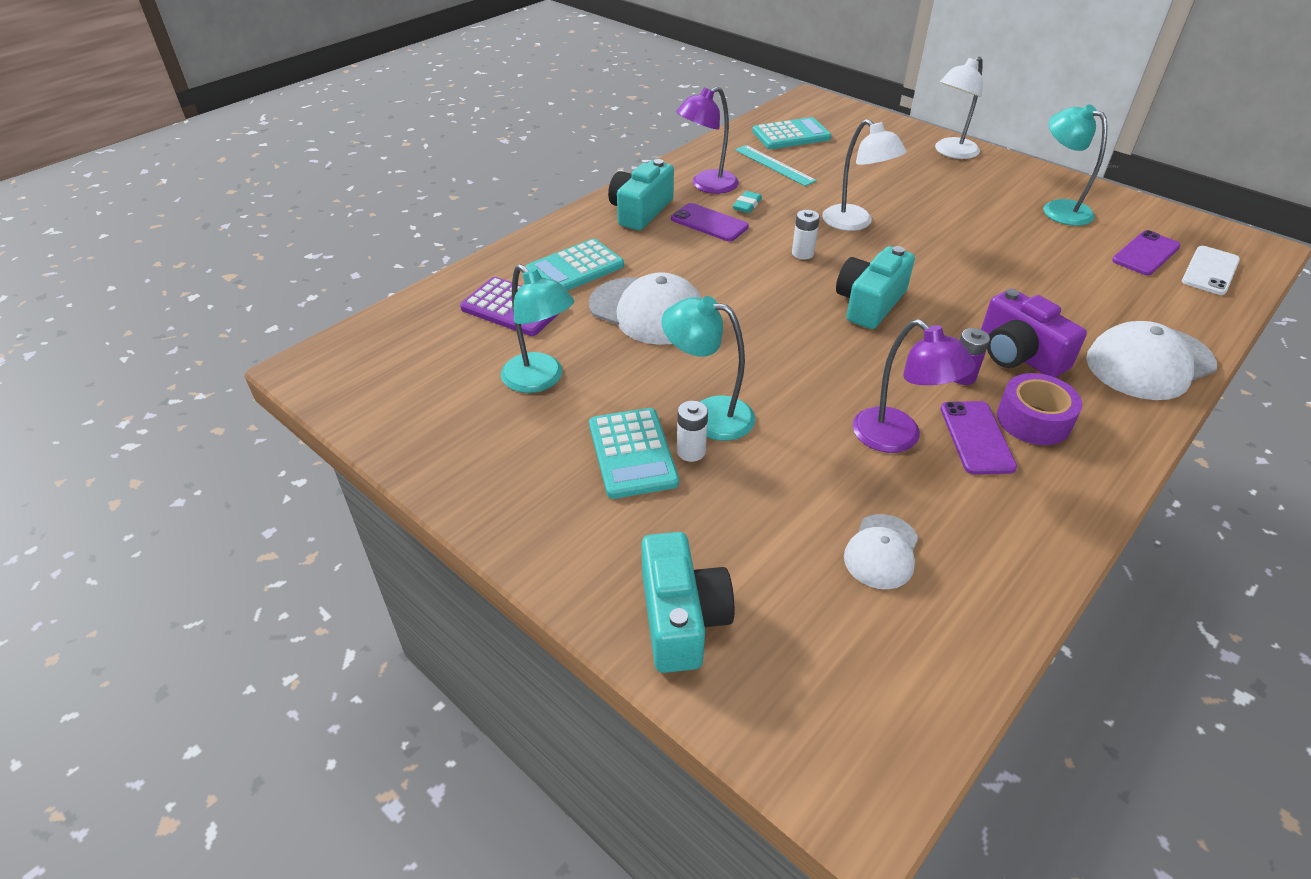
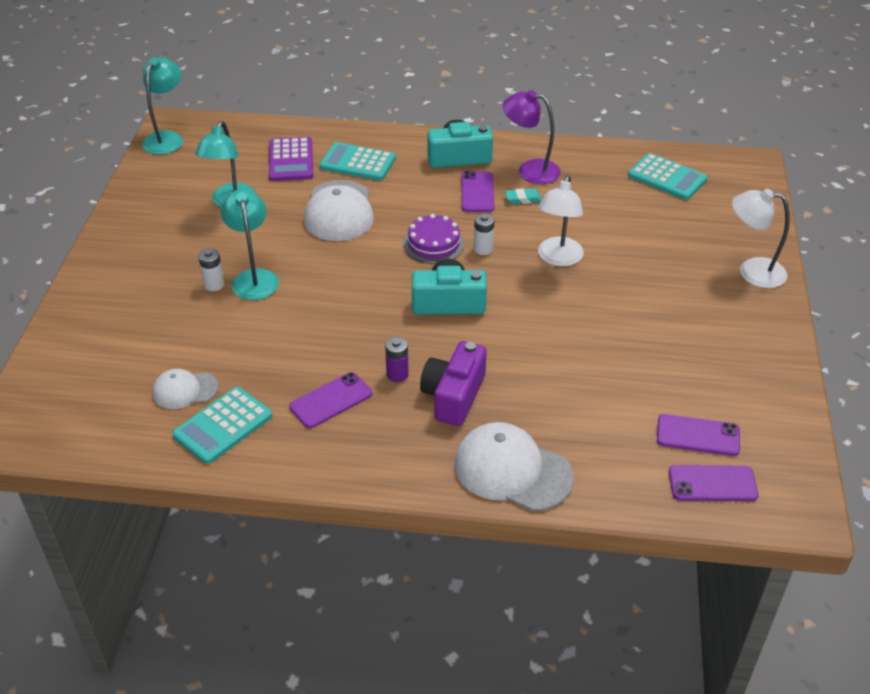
camera: 55 degrees right, 0 degrees up
(632, 453) = (194, 264): turquoise calculator -> turquoise calculator (223, 426)
(681, 618) = (80, 333): turquoise camera -> none
(766, 276) = (433, 244): none -> purple cake
(774, 165) = (603, 188): turquoise ruler -> none
(897, 438) = (298, 364): purple lamp -> none
(1033, 420) = (375, 423): purple tape -> none
(1058, 209) = (720, 363): turquoise lamp -> turquoise lamp (167, 138)
(1210, 271) = (712, 483): white phone -> purple phone

